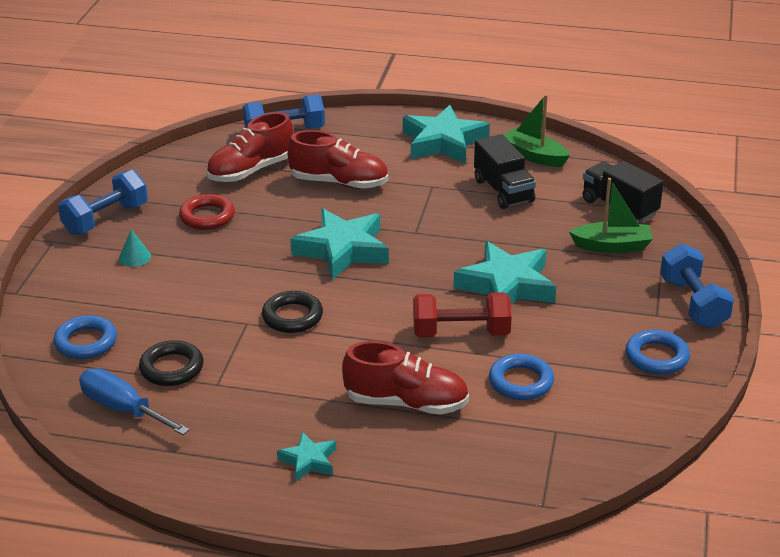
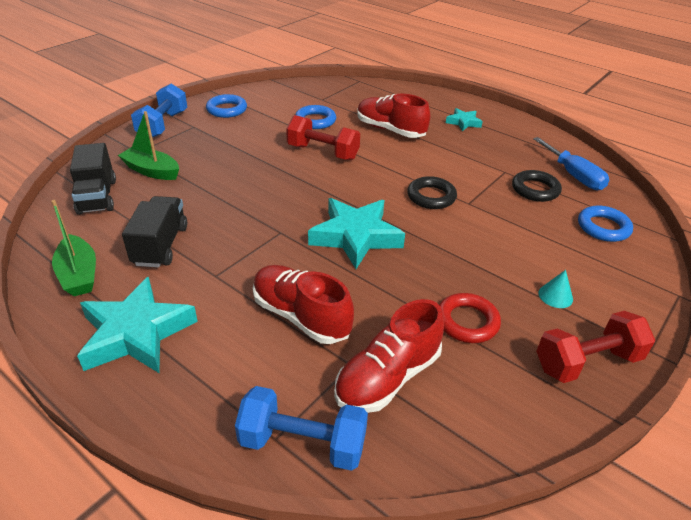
camera: 155 degrees left, 5 degrees up
(105, 219) = (587, 362): blue dumbbell -> red dumbbell
(251, 171) = (388, 377): red shoe -> red shoe turned 150 degrees clockwise
(506, 285) = (260, 169): turquoise star -> none

